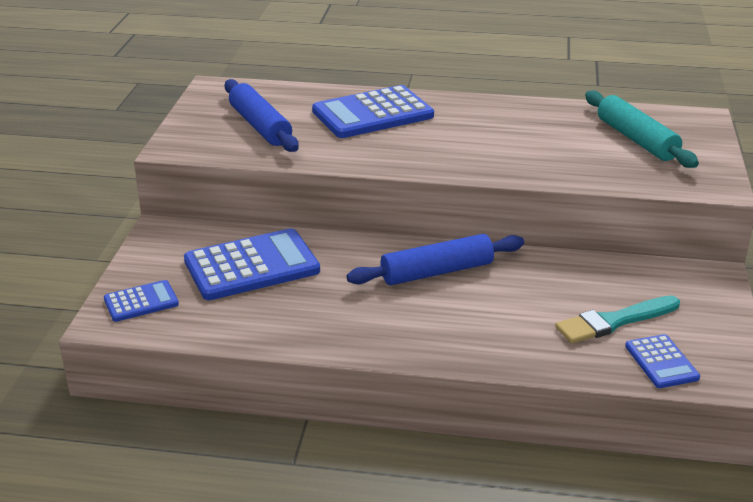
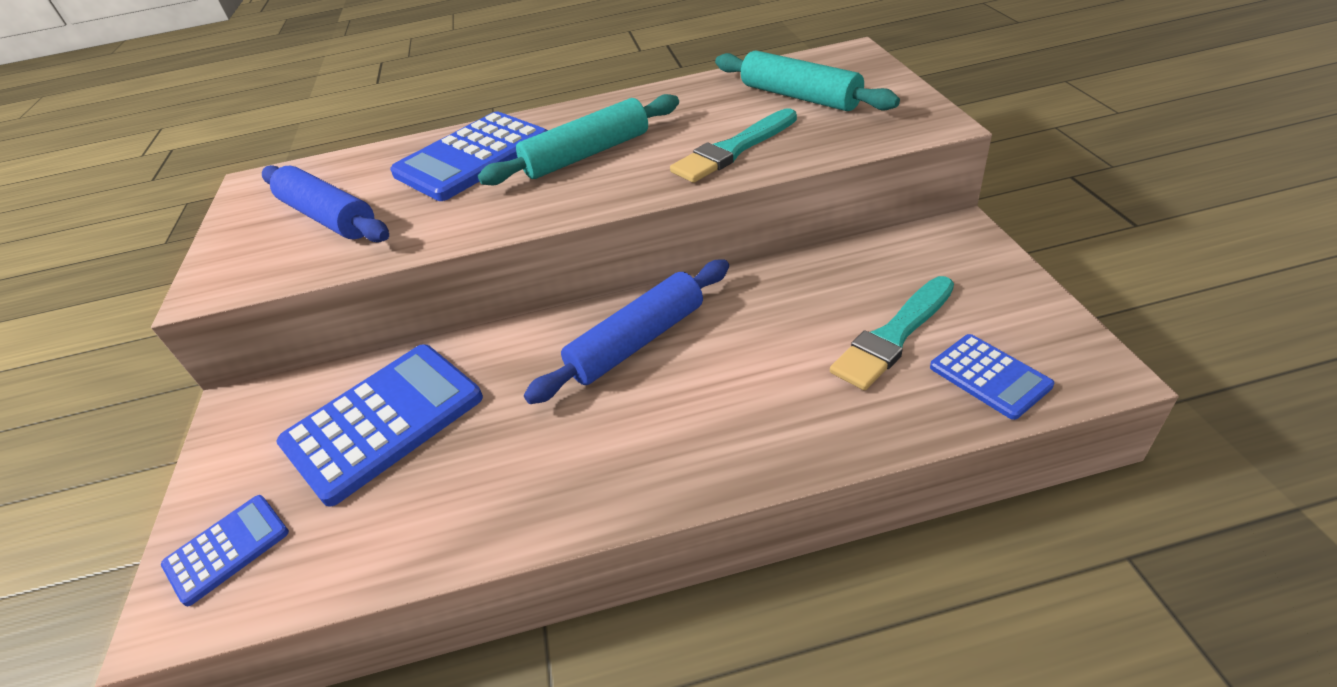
camera: 15 degrees left, 10 degrees up
(454, 135) = (587, 154): none -> turquoise rolling pin
(560, 163) = (733, 150): none -> turquoise brush

